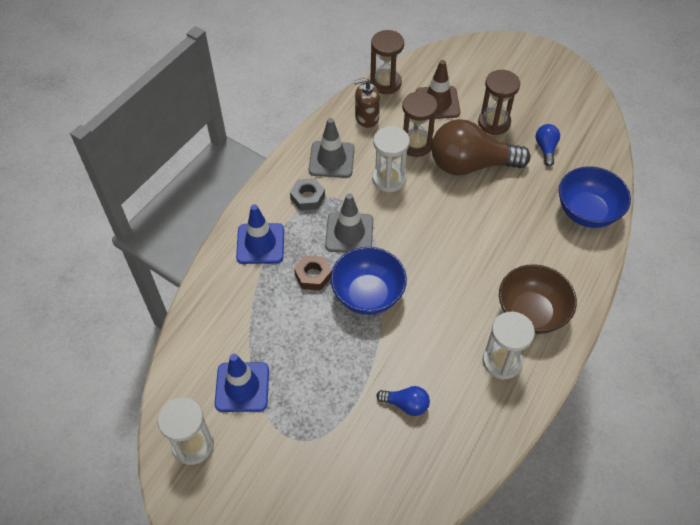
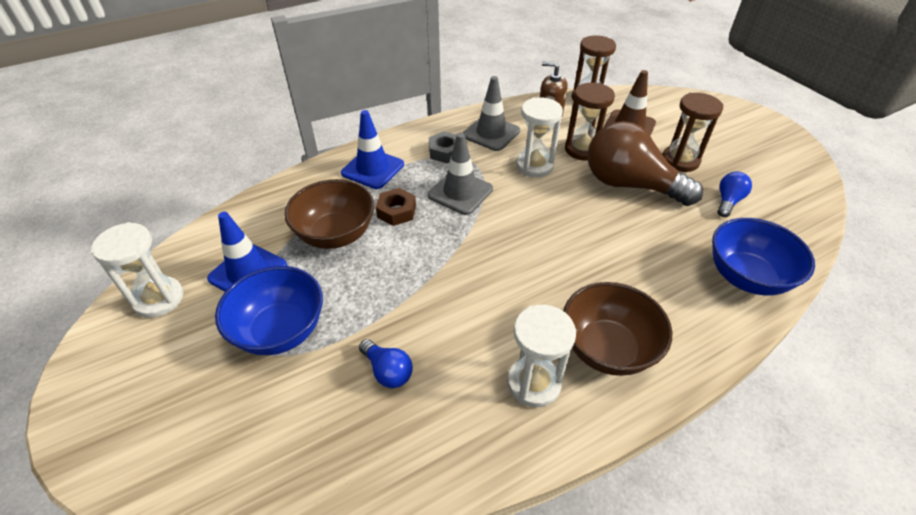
camera: 30 degrees right, 10 degrees down
(282, 320) = (336, 234): none -> brown bowl
(368, 295) = (435, 249): blue bowl -> blue bowl (280, 331)

